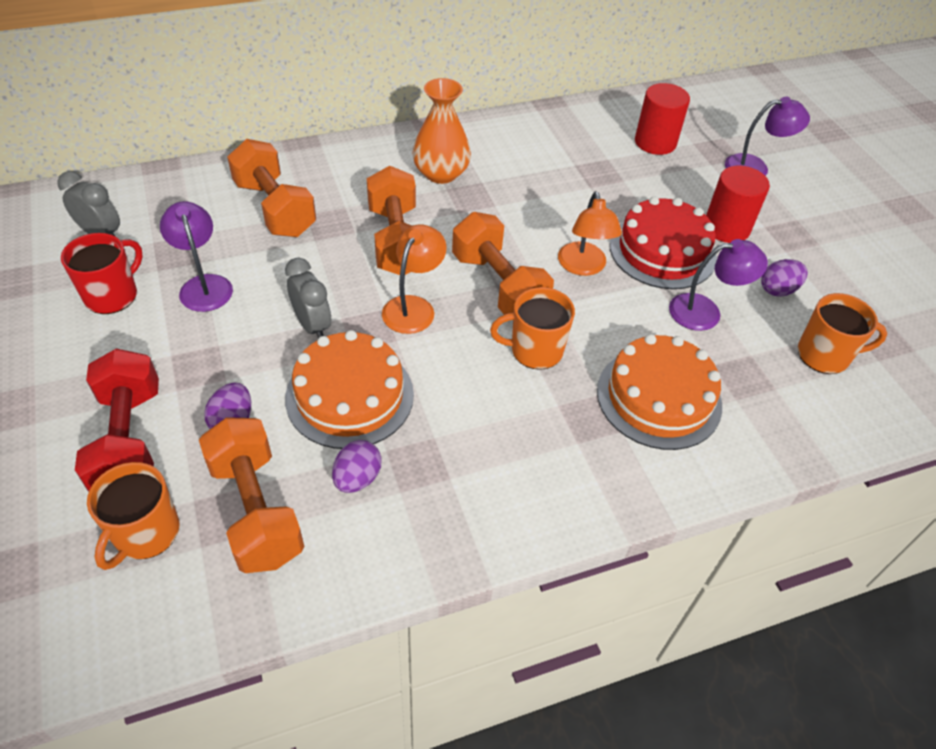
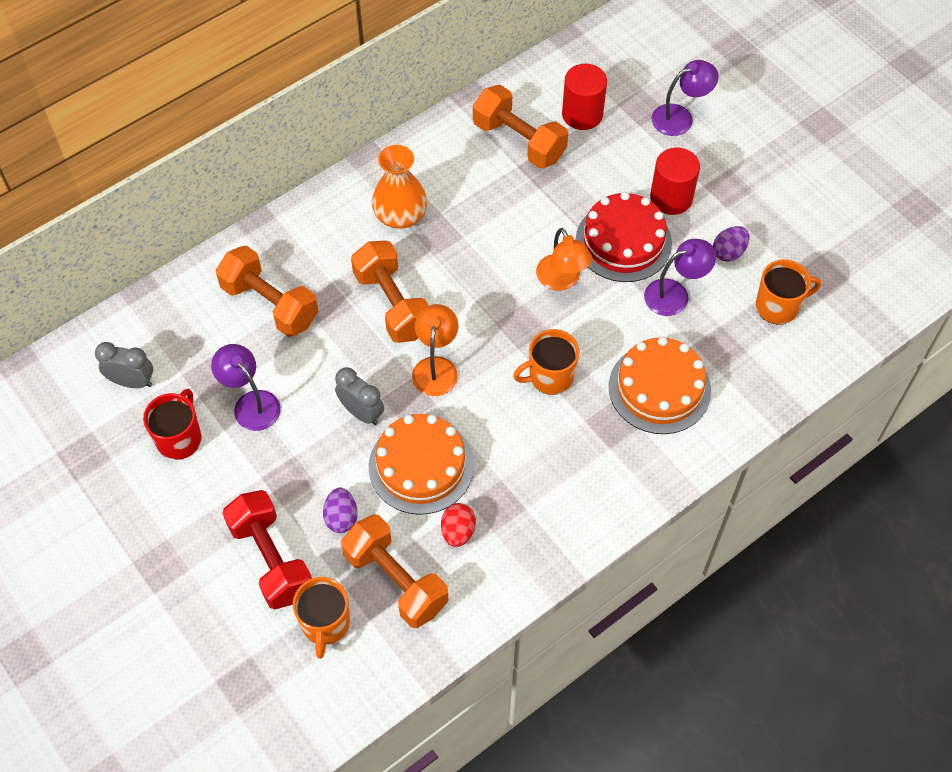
camera: 15 degrees left, 10 degrees up
(357, 478) = (458, 531): purple egg -> red egg
(498, 286) = (498, 323): orange dumbbell -> orange dumbbell (519, 141)

